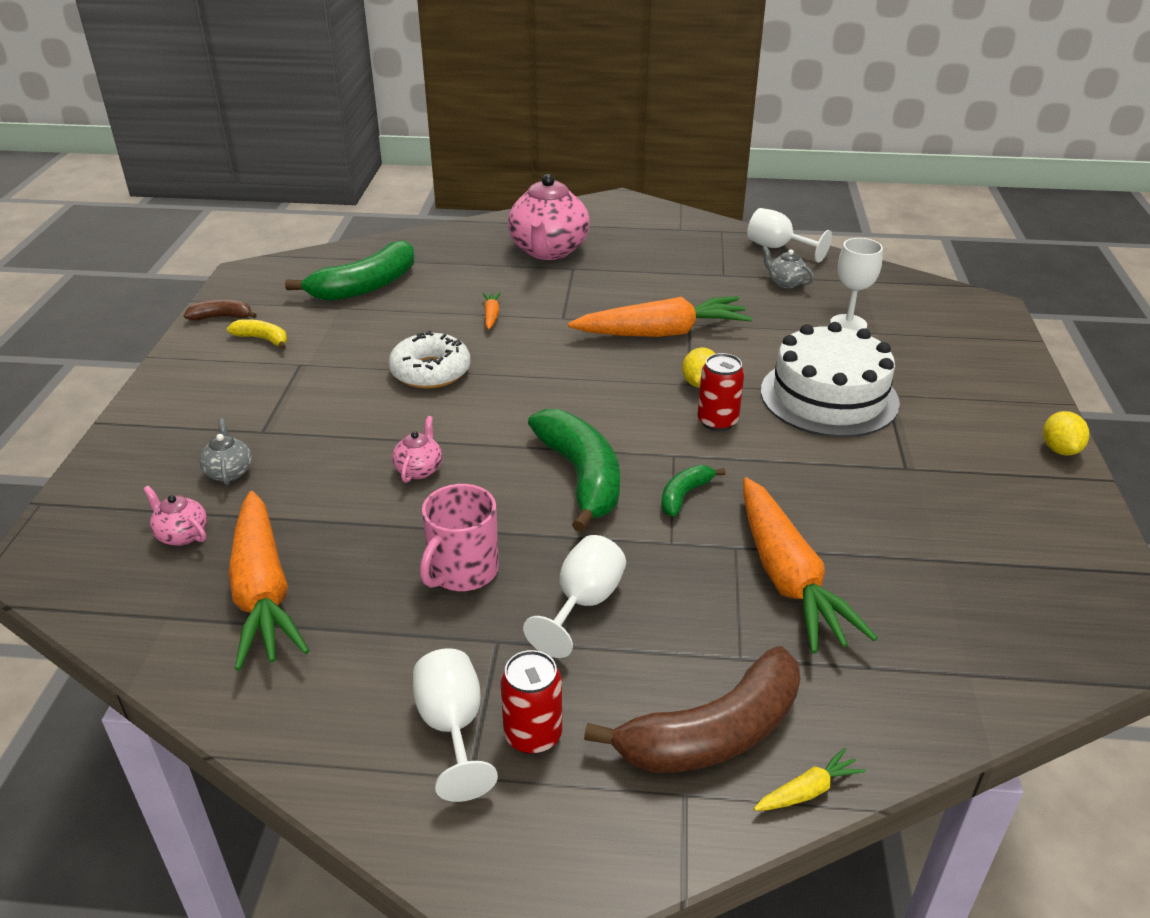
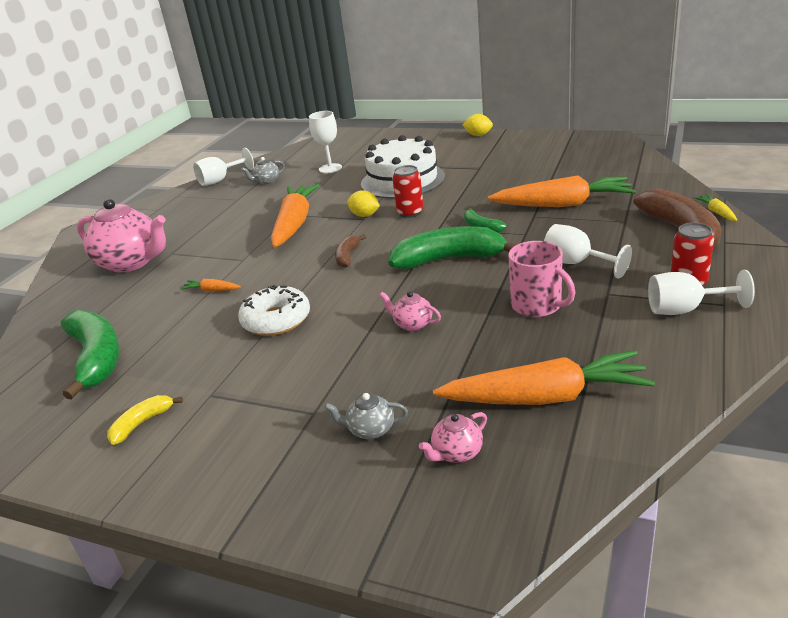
camera: 70 degrees left, 5 degrees down
(222, 317) = (66, 459): brown banana -> brown banana (347, 256)

